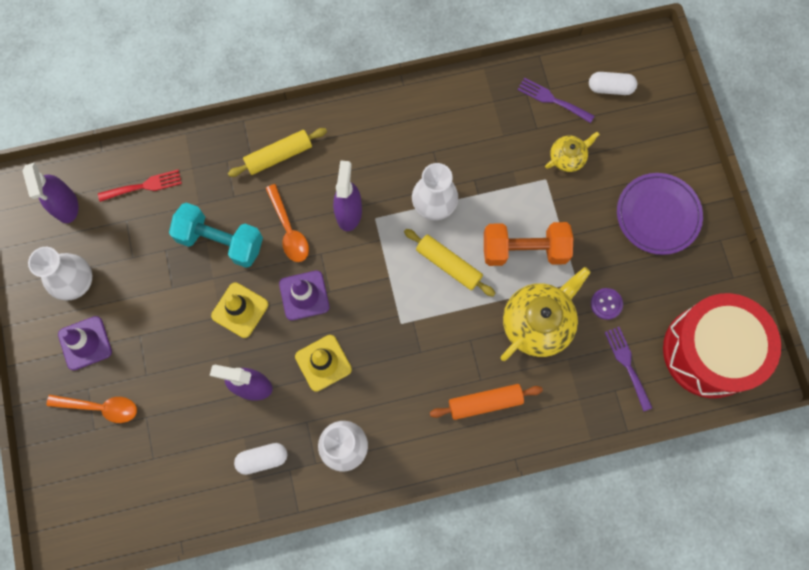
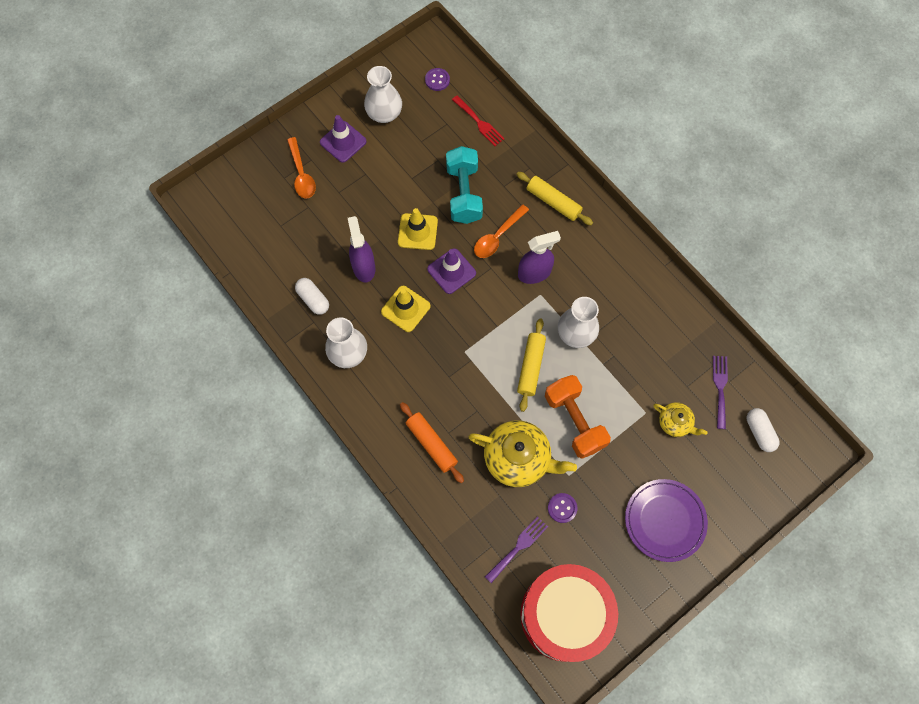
camera: 65 degrees right, 5 degrees down
(66, 206) = (437, 80): purple spray bottle -> purple button

